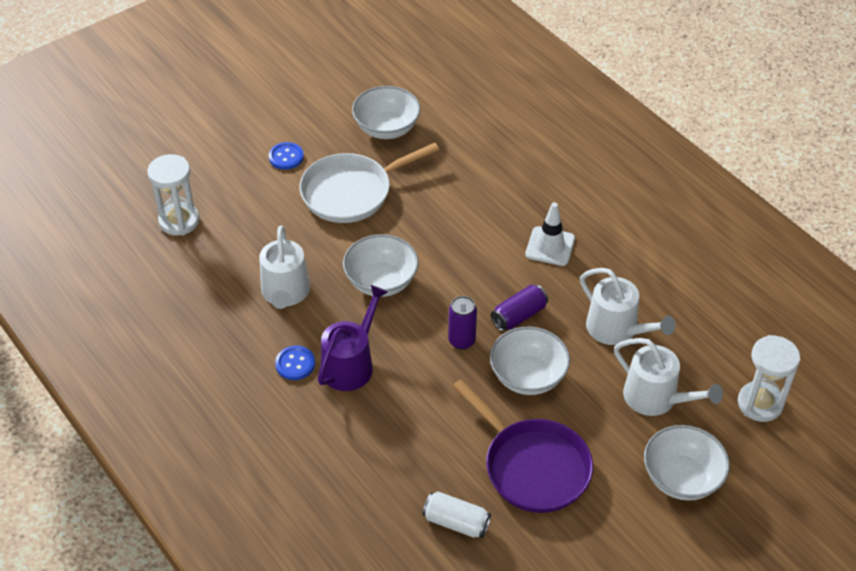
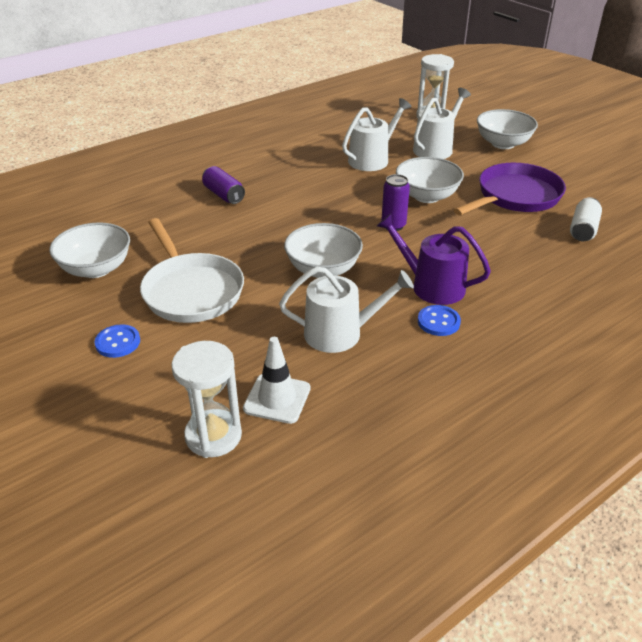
camera: 90 degrees left, 10 degrees down
(519, 316) = (362, 198): purple can -> purple can (224, 195)
(550, 246) = (282, 183): white traffic cone -> white traffic cone (277, 398)

